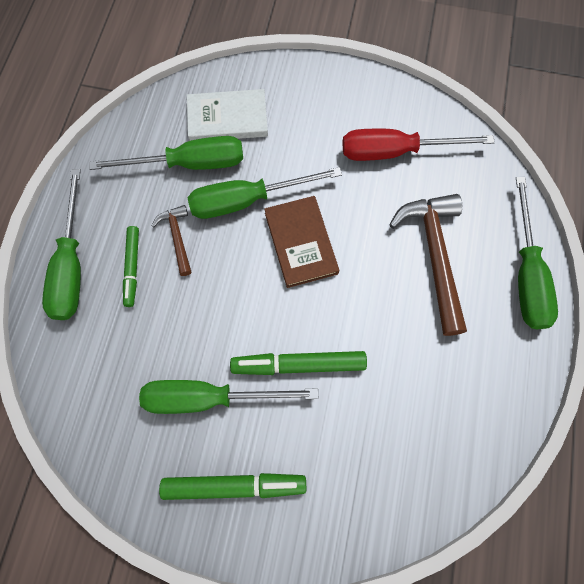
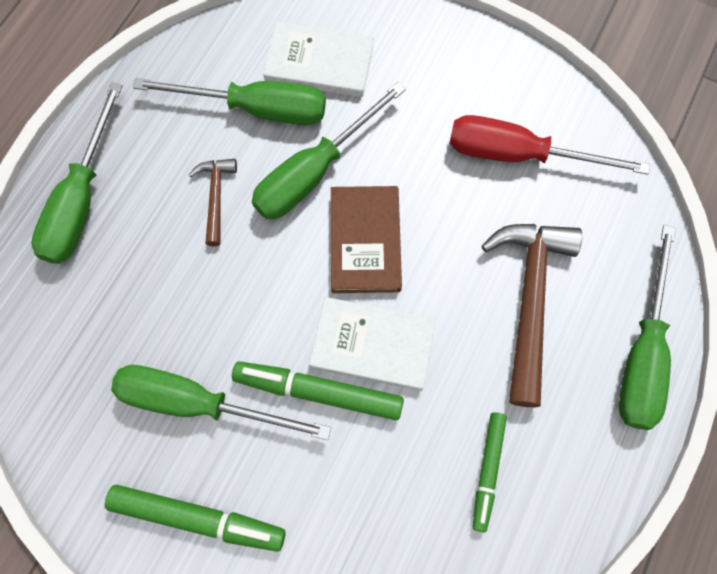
camera: 15 degrees right, 0 degrees up
(132, 268) = (152, 220): green marker -> green marker (488, 471)
(247, 200) = (314, 171): green screwdriver -> green screwdriver turned 45 degrees counterclockwise
(329, 319) = (372, 345): none -> white book

